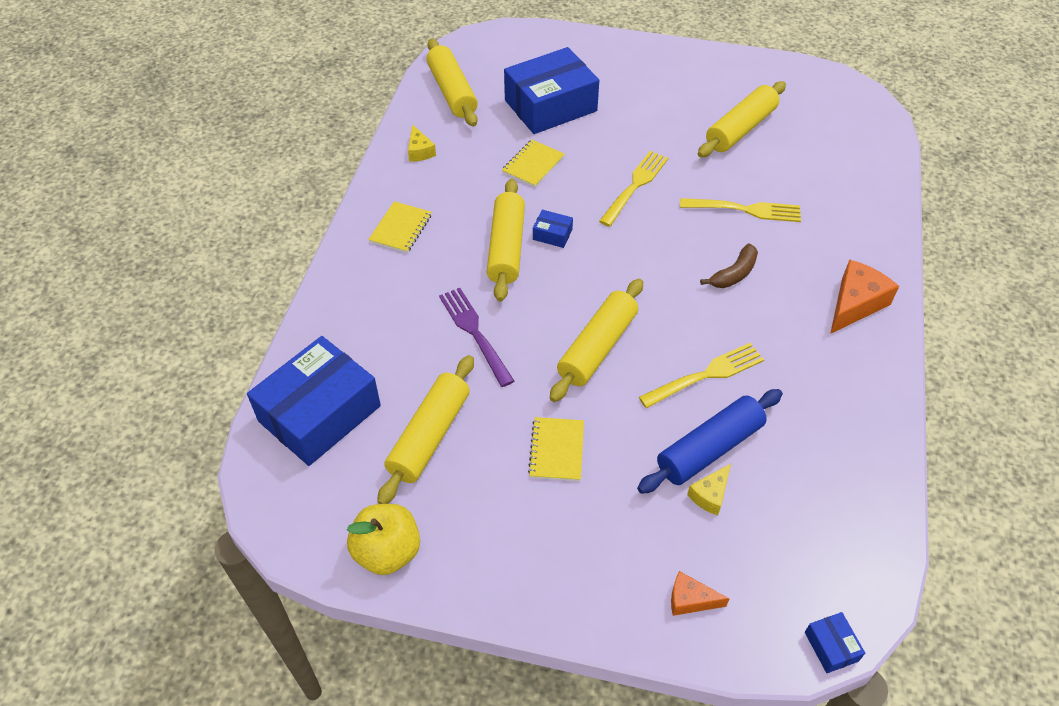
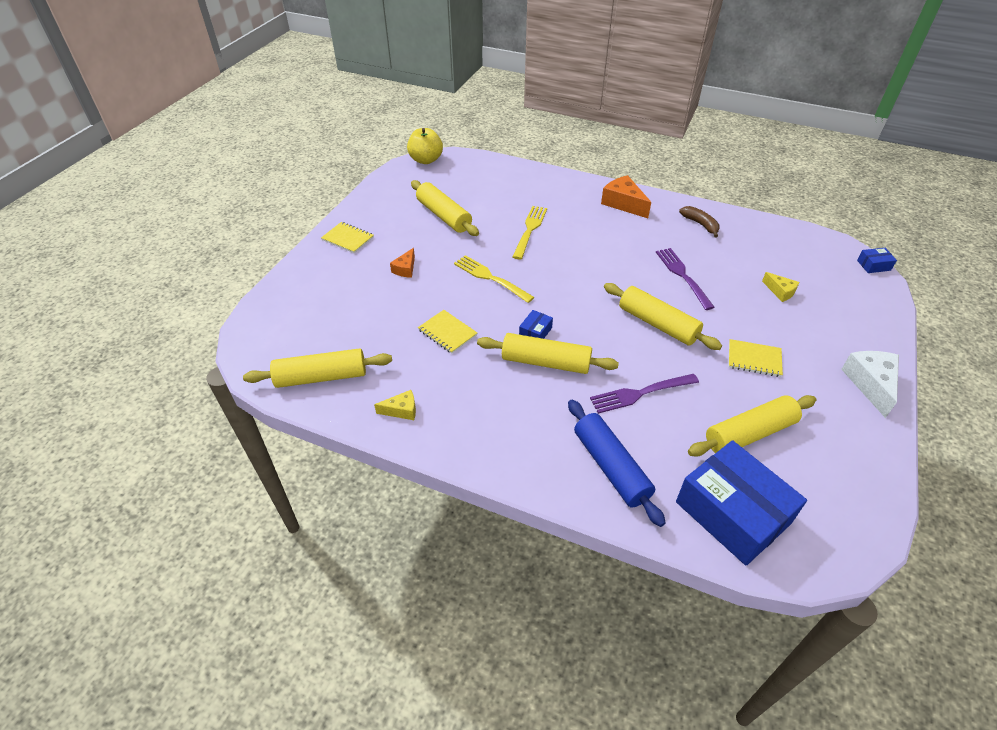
camera: 80 degrees left, 5 degrees down
(387, 552) = (863, 470): yellow apple -> yellow apple (426, 160)
(401, 228) = (507, 434): yellow notebook -> yellow notebook (348, 239)
(429, 436) = (749, 433): yellow rolling pin -> yellow rolling pin turned 60 degrees counterclockwise
(539, 588) = (870, 384): none -> white cheese
(550, 106) = (373, 311): blue box -> none
(690, 600) = (859, 314): orange cheese -> orange cheese (405, 269)
(705, 375) = (683, 276): yellow fork -> purple fork
(709, 448) = (744, 285): blue rolling pin -> blue rolling pin (610, 467)
(734, 274) = (591, 247): brown banana -> brown banana (700, 224)

